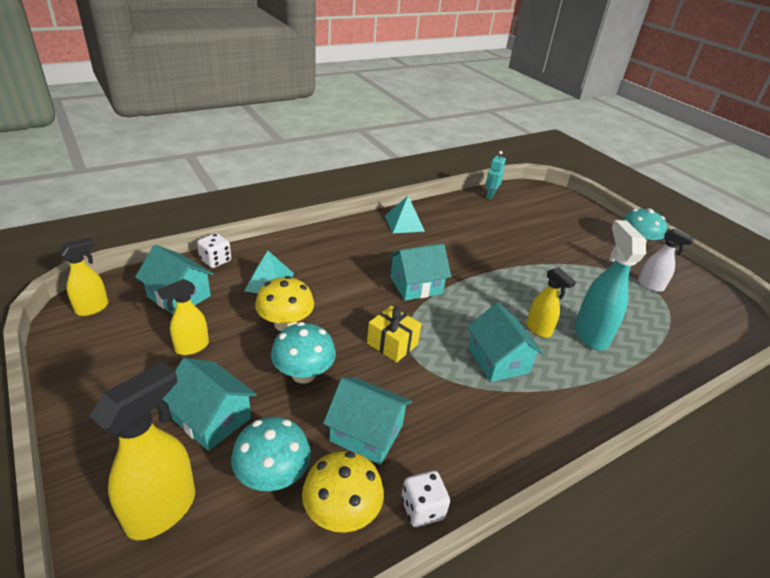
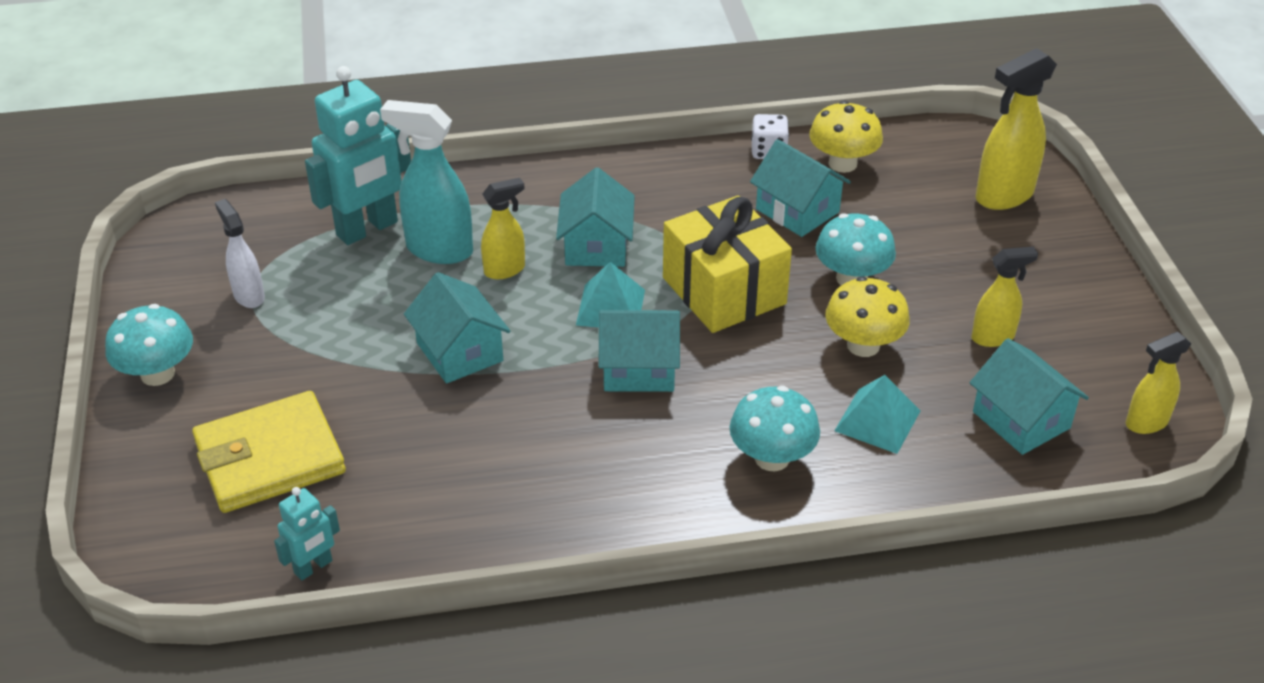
camera: 155 degrees left, 5 degrees up
(212, 418) = (962, 255): turquoise house -> turquoise house (460, 352)
(215, 260) = (967, 482): white dice -> none
(273, 476) = (901, 198): turquoise mushroom -> turquoise mushroom (772, 458)
(392, 344) = (724, 291): yellow gift -> yellow gift, size x1.81
(404, 223) = (576, 513): turquoise pyramid -> turquoise pyramid (610, 307)
(538, 329) = (505, 270): yellow spray bottle -> yellow spray bottle turned 75 degrees clockwise
(547, 223) = (270, 457): none -> yellow wallet
(590, 334) = (438, 250): turquoise spray bottle -> turquoise spray bottle turned 90 degrees clockwise
(647, 340) = (367, 229): none -> turquoise robot

